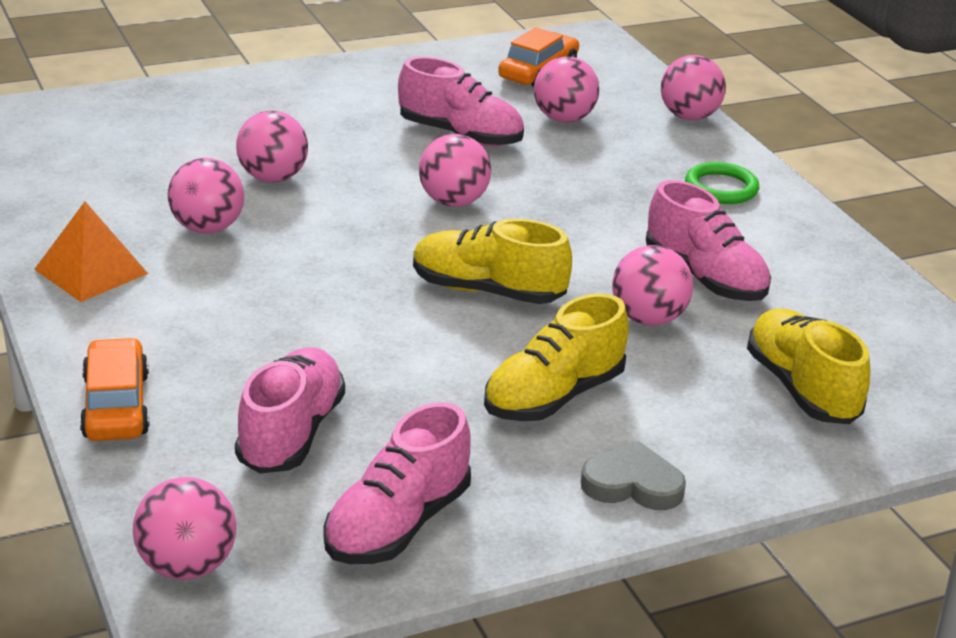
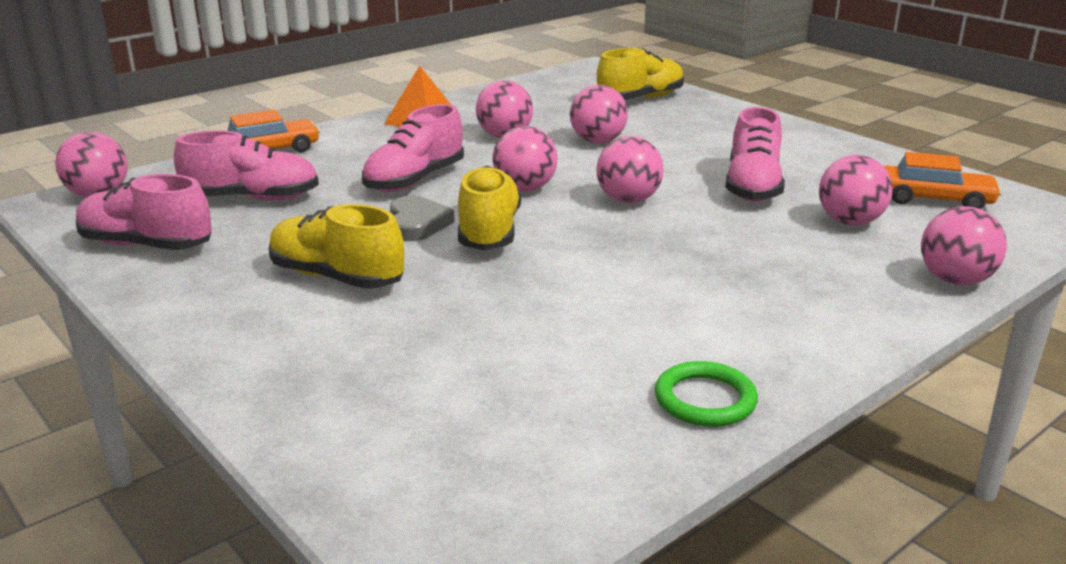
camera: 75 degrees right, 5 degrees down
(632, 484) = (212, 325): grey heart -> grey heart (417, 224)
(648, 319) = (492, 303): pink ball -> pink ball (525, 189)
(704, 277) = (597, 324): pink shoe -> pink shoe (415, 180)
(721, 188) = (806, 314): green ring -> green ring (705, 399)
(801, 389) = (408, 398): yellow shoe -> yellow shoe (640, 99)

